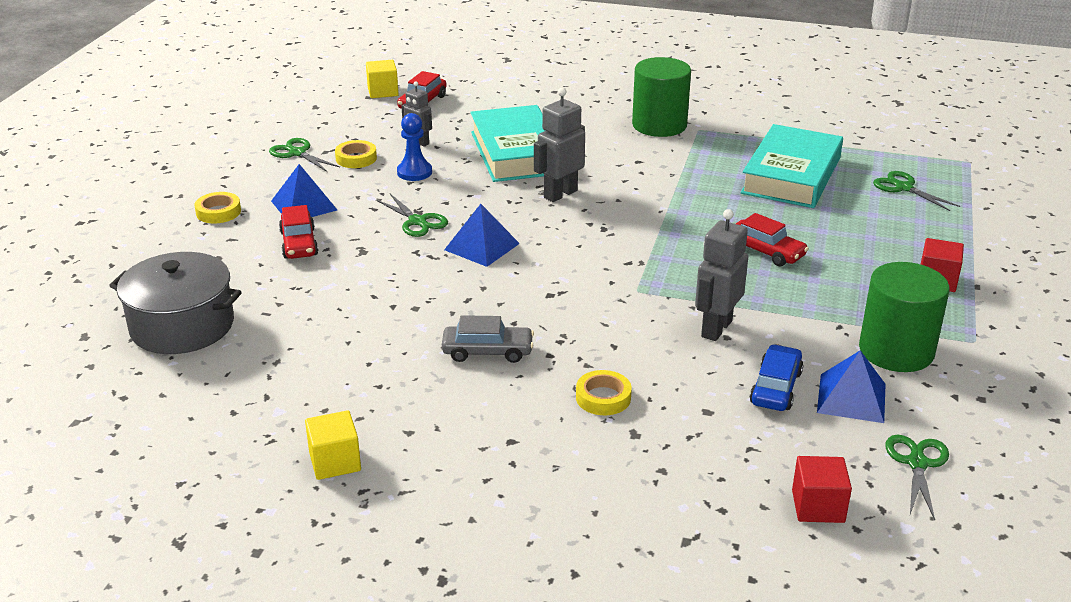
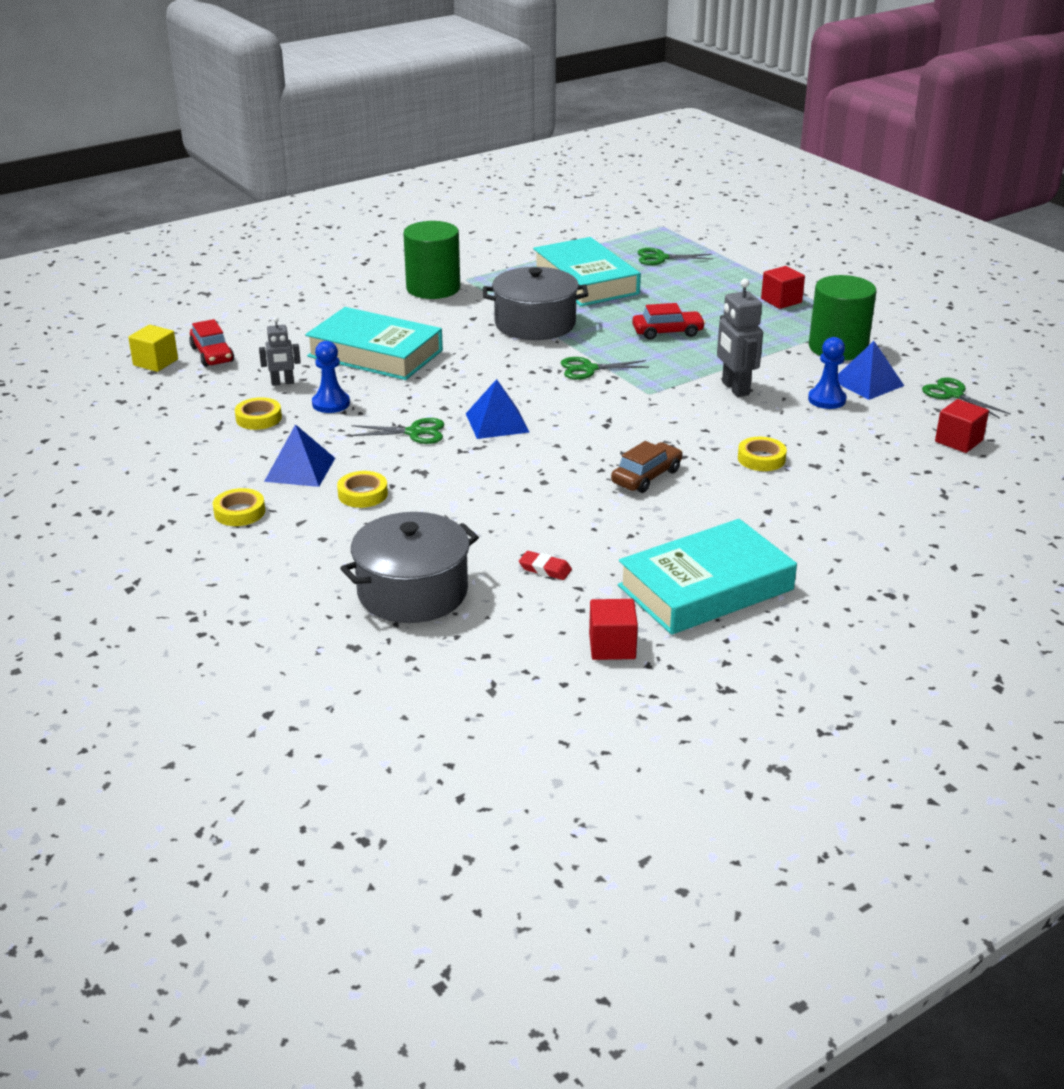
camera: 50 degrees left, 0 degrees up
(191, 452) = (612, 646): none -> red cube
(278, 368) = (545, 569): none -> red eraser
(297, 153) = (197, 440): green scissors -> green scissors (588, 369)
(299, 243) = (363, 494): red car -> yellow tape
(335, 462) = (705, 588): yellow cube -> turquoise book
(487, 352) = (646, 477): grey car -> brown car
(560, 194) = (470, 364): grey robot -> none
(673, 189) = (535, 324): none -> grey pot
(776, 388) = (826, 400): blue car -> blue pawn

